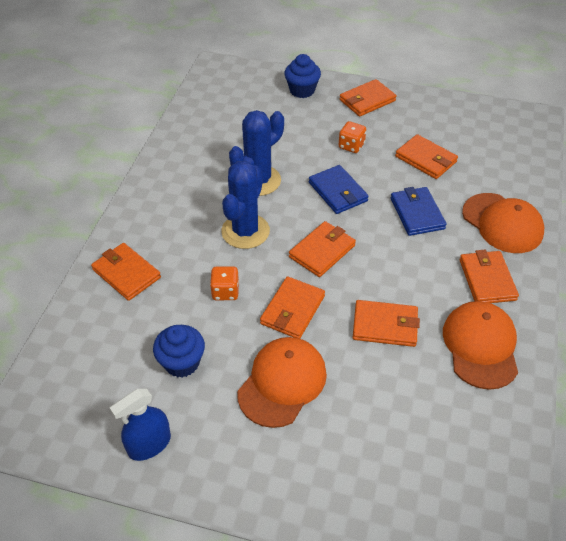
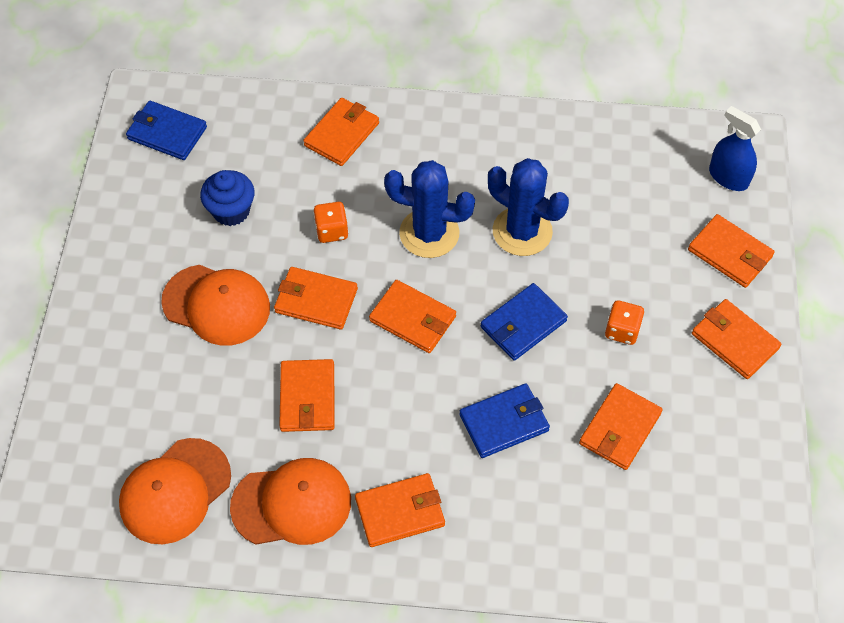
camera: 80 degrees right, 10 degrees up
(69, 409) = (167, 133): none -> blue wallet
(149, 444) = (135, 205): blue spray bottle -> blue spray bottle (728, 177)
(302, 90) = (730, 253): blue cupcake -> orange wallet
(502, 223) = (509, 533): orange cap -> orange cap (175, 491)

